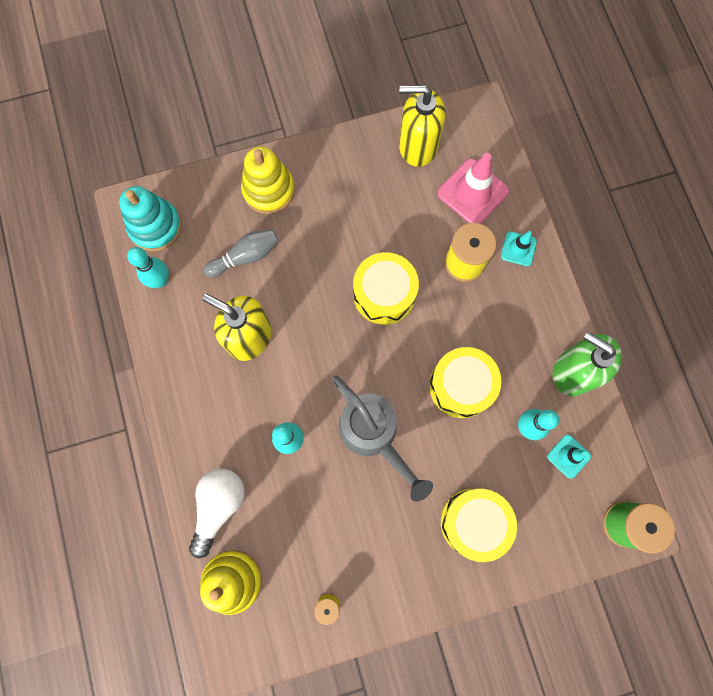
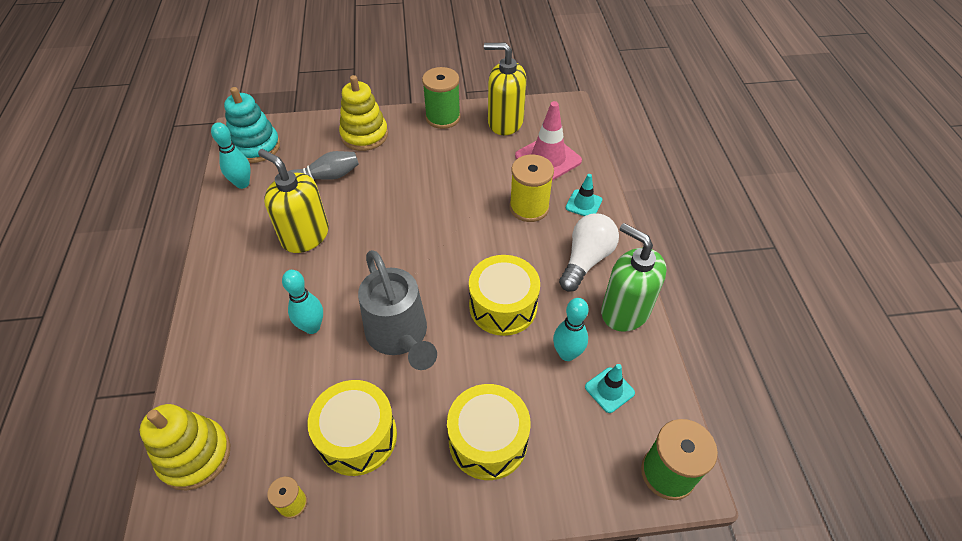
camera: 10 degrees right, 25 degrees down
(219, 506) = (213, 377): white light bulb -> white light bulb (586, 260)
(348, 149) = (443, 117): none -> green spool
(384, 294) = (445, 221): yellow drum -> yellow drum (357, 436)

